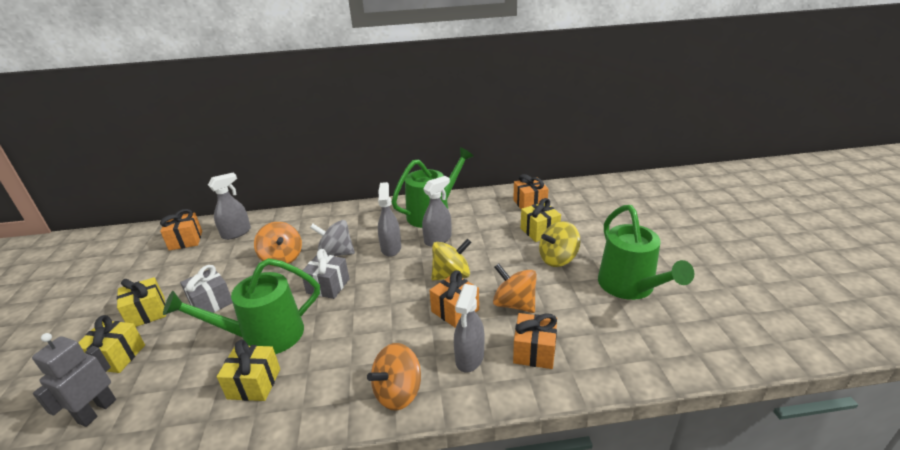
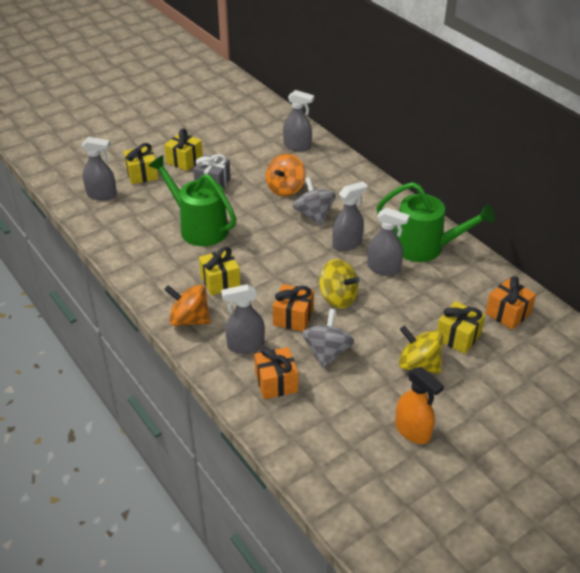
camera: 60 degrees right, 10 degrees up
(97, 411) = (102, 195): grey robot -> grey spray bottle
(186, 240) = (268, 127): orange gift -> none
(254, 384) = (157, 246): yellow gift -> yellow gift (220, 281)
(328, 286) = (271, 231): grey gift -> none
(514, 304) = (327, 352): orange spinning top -> grey spinning top
(630, 287) = (413, 431): green watering can -> orange spray bottle

